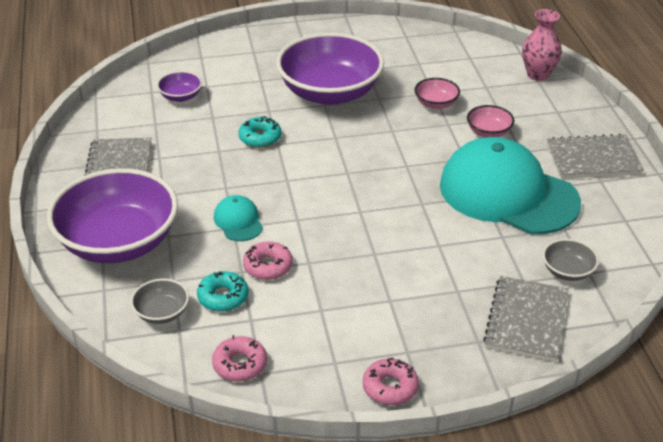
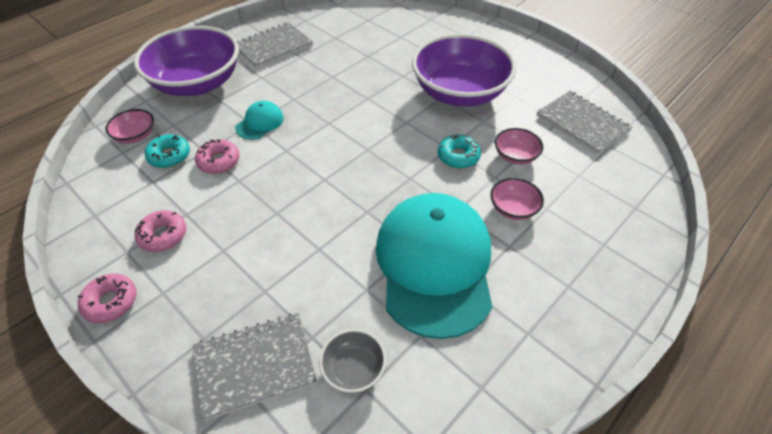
camera: 55 degrees right, 10 degrees up
(162, 313) = (136, 136): grey bowl -> pink bowl
(181, 96) = (376, 33): purple bowl -> none
(240, 364) = (99, 199): pink donut -> pink donut (163, 235)
(260, 138) = (366, 87): turquoise donut -> turquoise donut (458, 156)
(538, 75) = (645, 203): pink vase -> none
(593, 159) = (558, 310): grey notebook -> grey notebook (582, 123)

